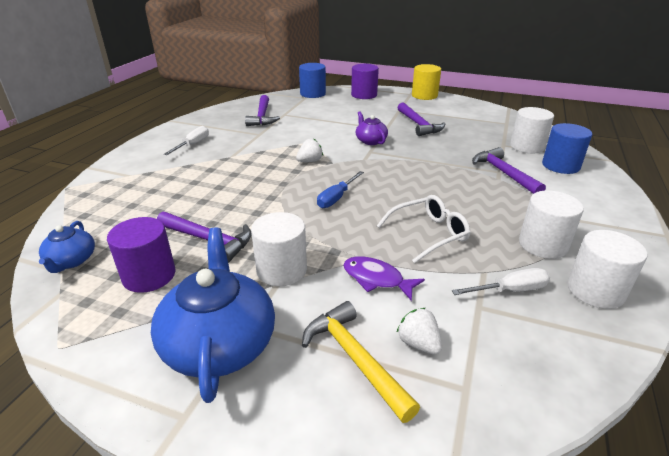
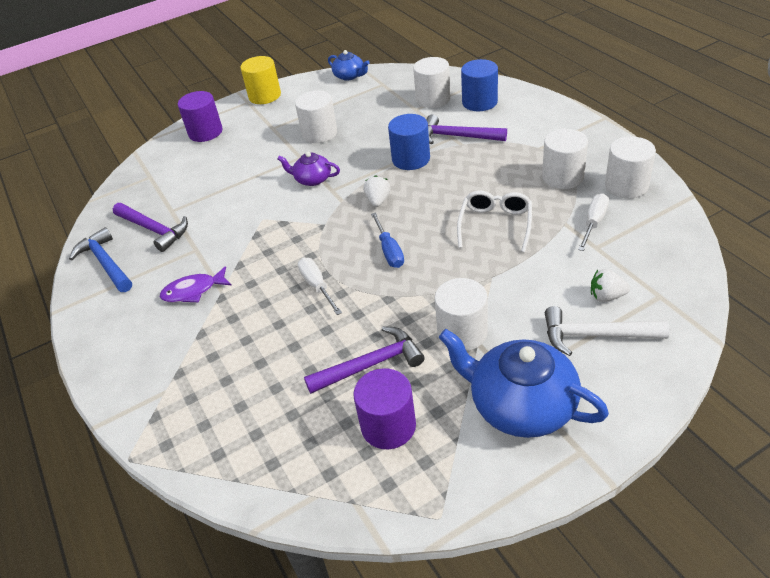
camera: 45 degrees left, 10 degrees up
(71, 261) = (304, 483): blue teapot -> blue teapot (349, 76)
(193, 144) = (152, 313): white screwdriver -> white screwdriver (317, 286)
(221, 116) = (106, 263): none -> blue hammer
(310, 161) = (303, 238): white strawberry -> white strawberry (378, 201)
(313, 94) = (148, 166): blue cylinder -> blue cylinder (411, 159)
(355, 358) = (596, 335): yellow hammer -> white hammer
(376, 279) = (523, 282): purple fish -> purple fish (193, 291)
(418, 125) = (319, 133): purple hammer -> white cylinder

